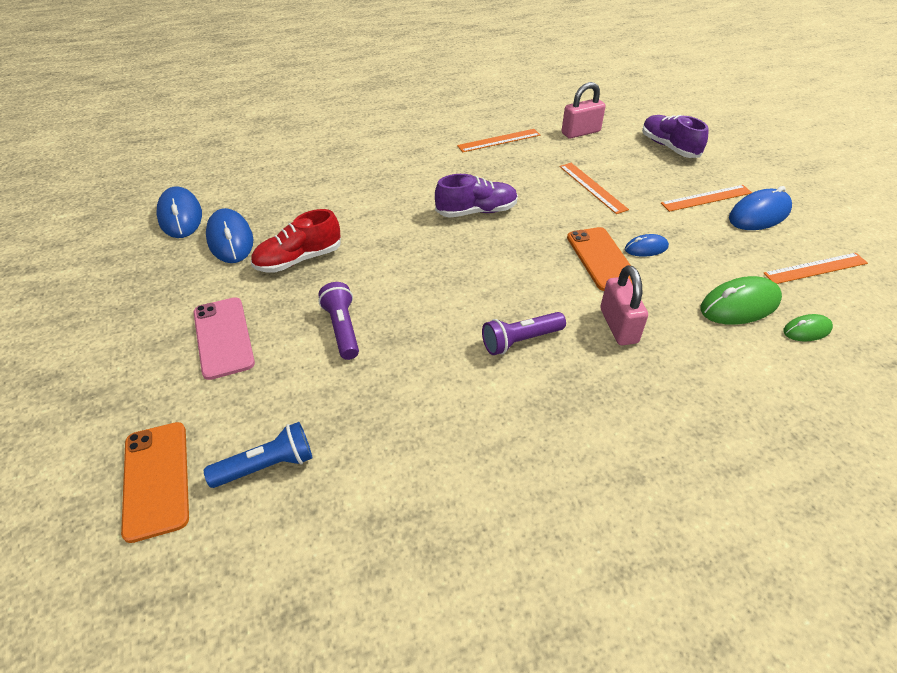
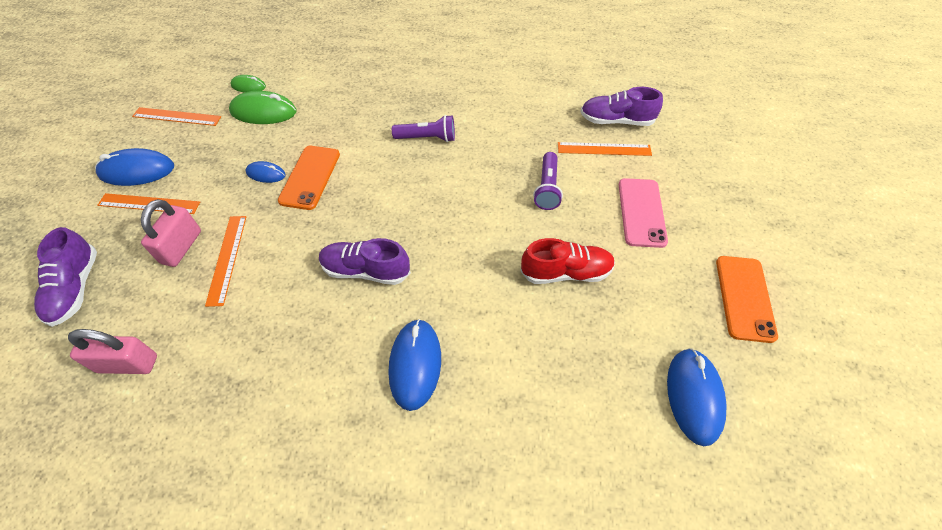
camera: 155 degrees left, 10 degrees up
(156, 479) = (681, 133): orange phone -> orange phone (744, 298)
(230, 240) = (633, 328): blue mouse -> blue mouse (415, 364)
(267, 465) = (616, 121): blue flashlight -> purple shoe
(499, 140) = (239, 393): orange ruler -> orange ruler (604, 149)
(618, 326) = (355, 126): pink padlock -> pink padlock (181, 247)

